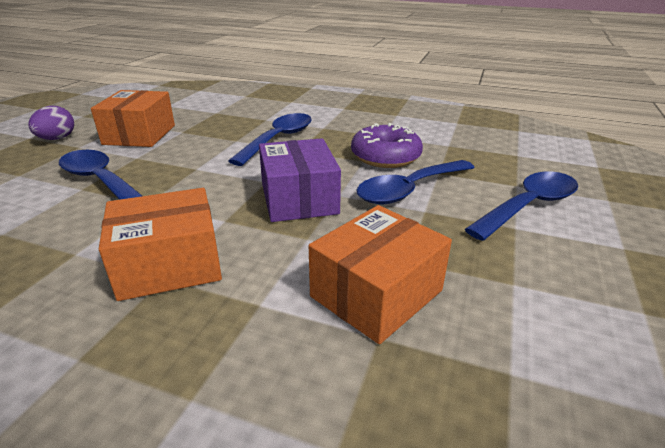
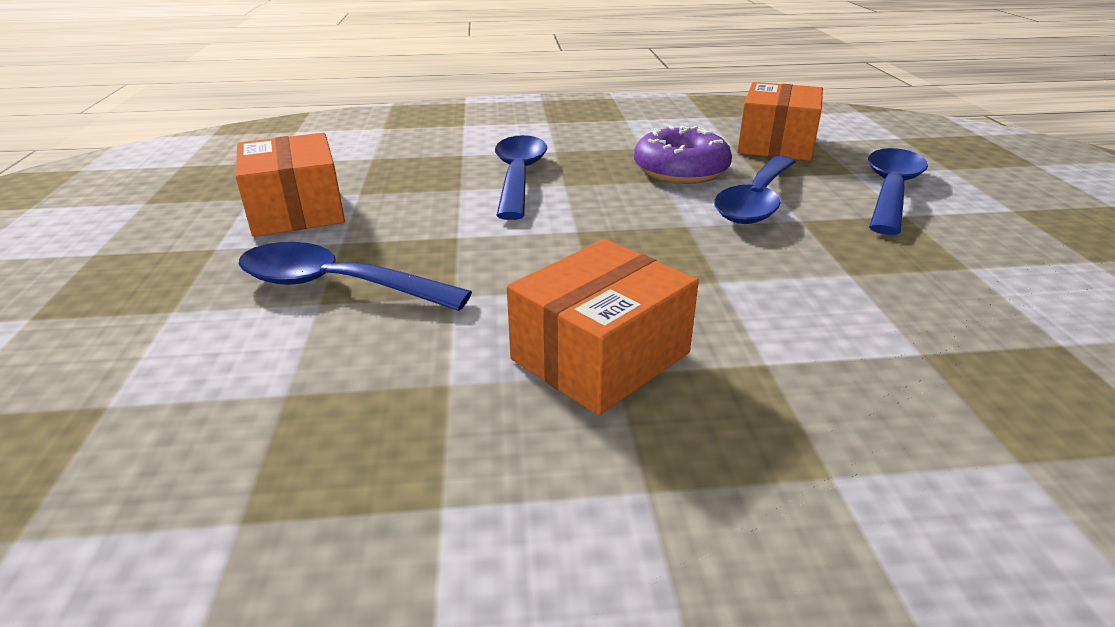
camera: 25 degrees left, 0 degrees up
(57, 139) = (155, 245): purple egg -> none
(299, 199) = (648, 241): purple box -> none
(376, 293) = (866, 314): orange box -> orange box (776, 144)

